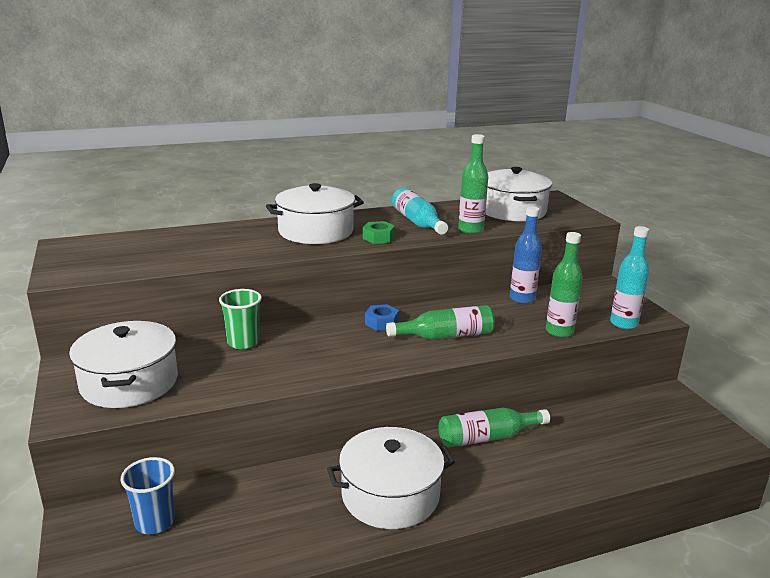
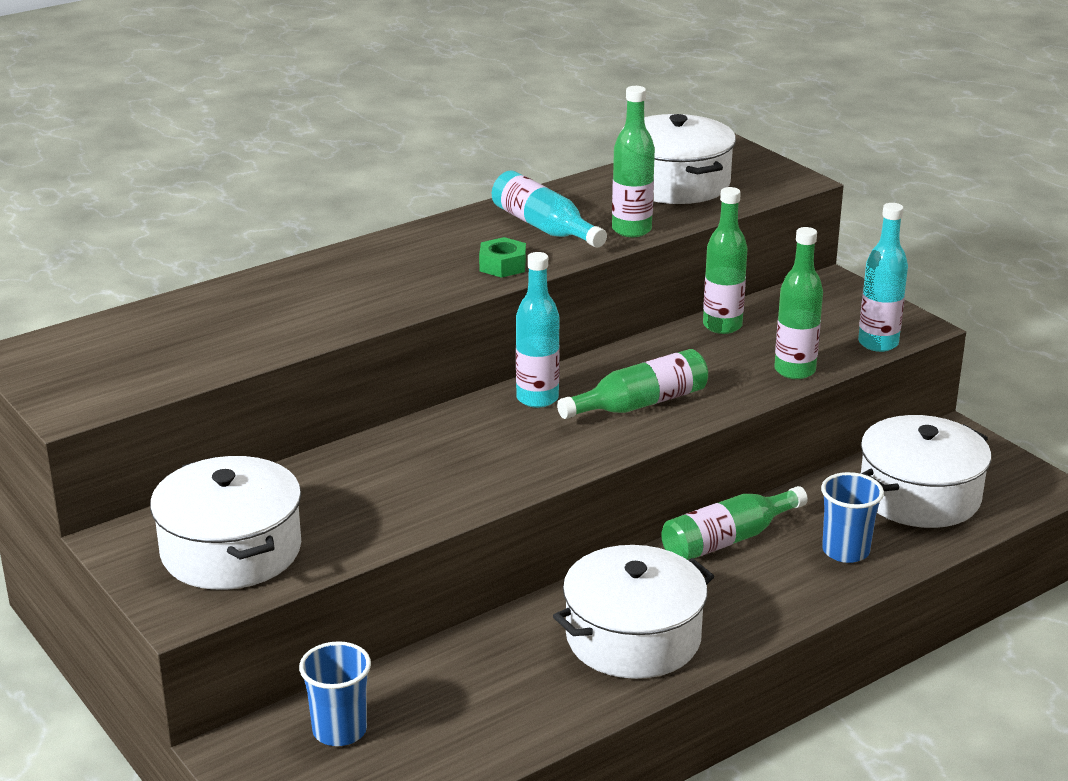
camera: 15 degrees left, 5 degrees up
(243, 342) = (353, 463): green cup -> none
(316, 231) = (399, 268): white pot -> white pot (919, 495)
(381, 323) = (537, 398): blue nut -> turquoise bottle
(522, 299) = (722, 326): blue bottle -> green bottle
(568, 461) = (845, 551): none -> blue cup

